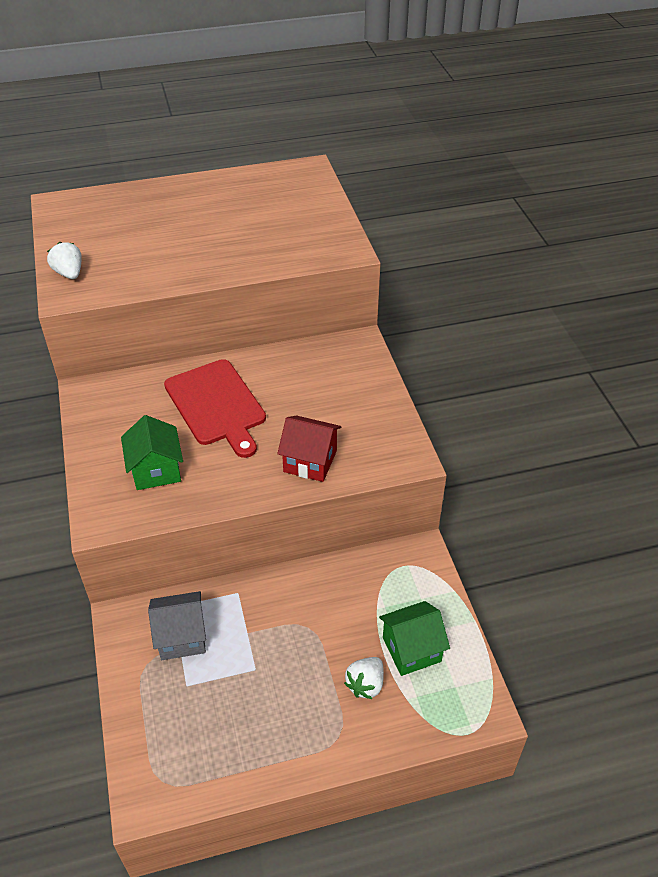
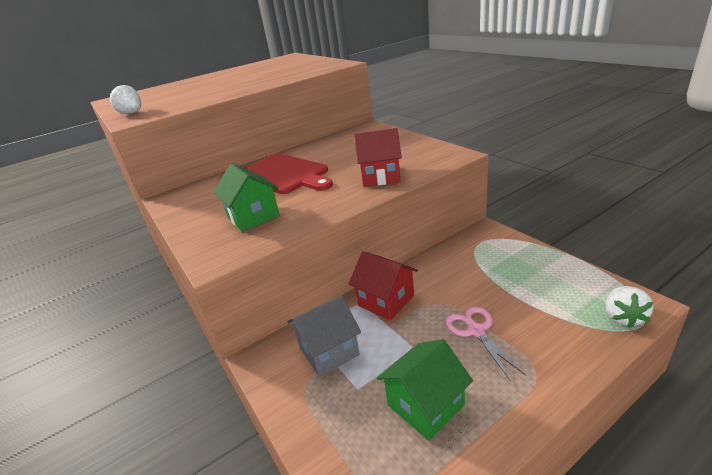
camera: 15 degrees left, 15 degrees down
(262, 601) = (386, 300): none -> red house
(319, 673) = (475, 330): none -> pink scissors
(365, 684) = (522, 323): white strawberry -> white strawberry (623, 317)
(411, 649) = (536, 286): green house -> green house (425, 405)

